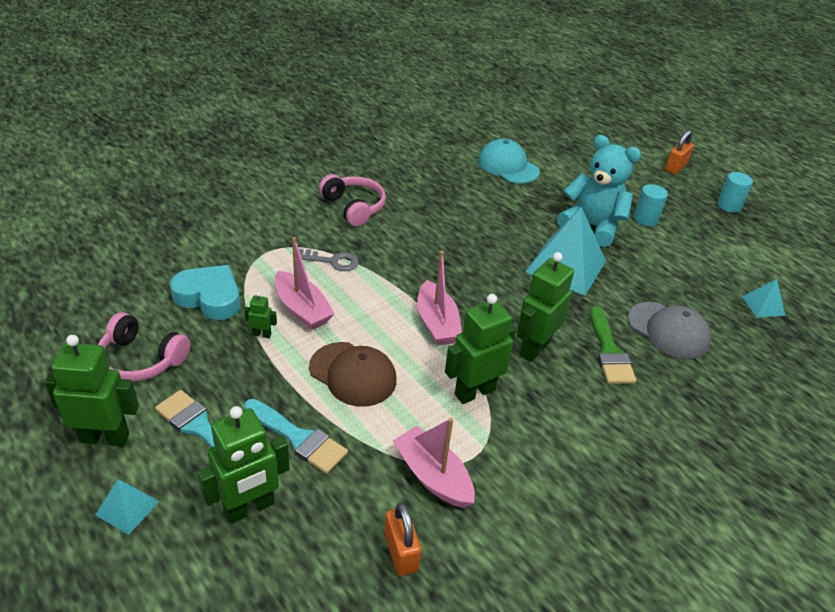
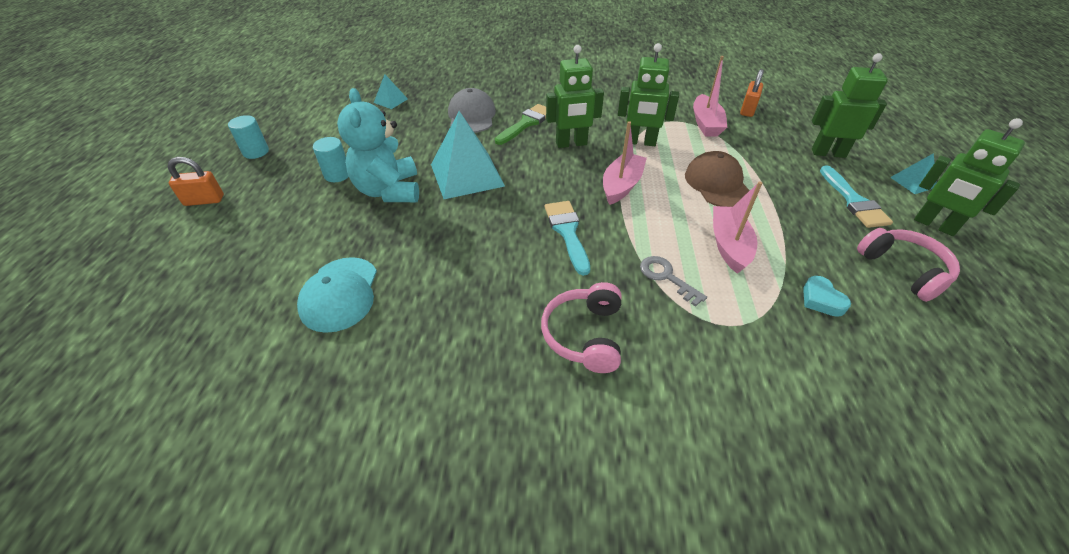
camera: 135 degrees left, 5 degrees up
(209, 297) = (821, 300): turquoise heart -> turquoise heart, size x0.56
(262, 334) = (778, 241): green robot -> none
(298, 438) = (780, 168): turquoise brush -> turquoise brush (567, 232)

